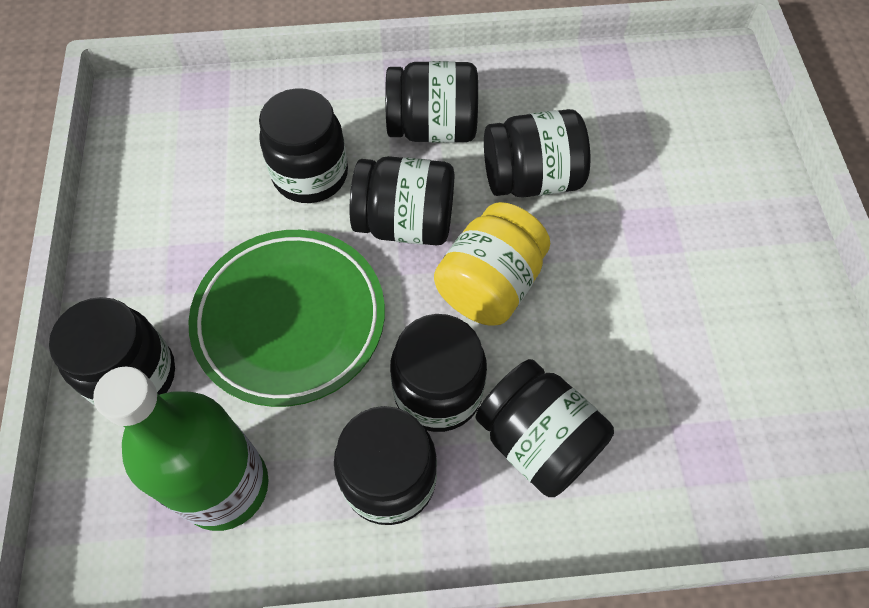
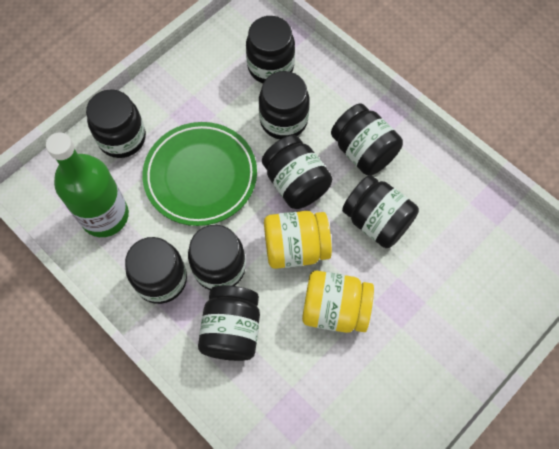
camera: 50 degrees right, 5 degrees up
(226, 136) = (270, 67): none -> black jar
(605, 301) = (334, 309): none -> yellow jar

